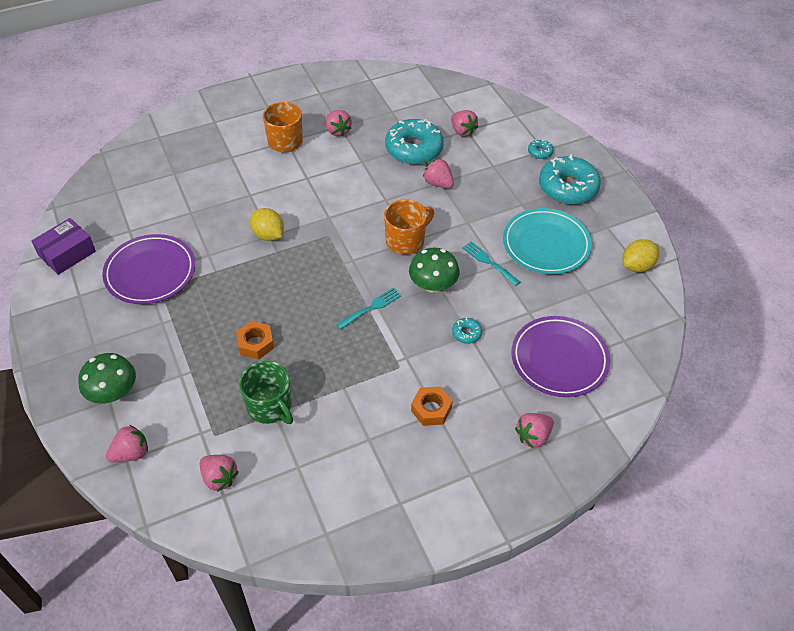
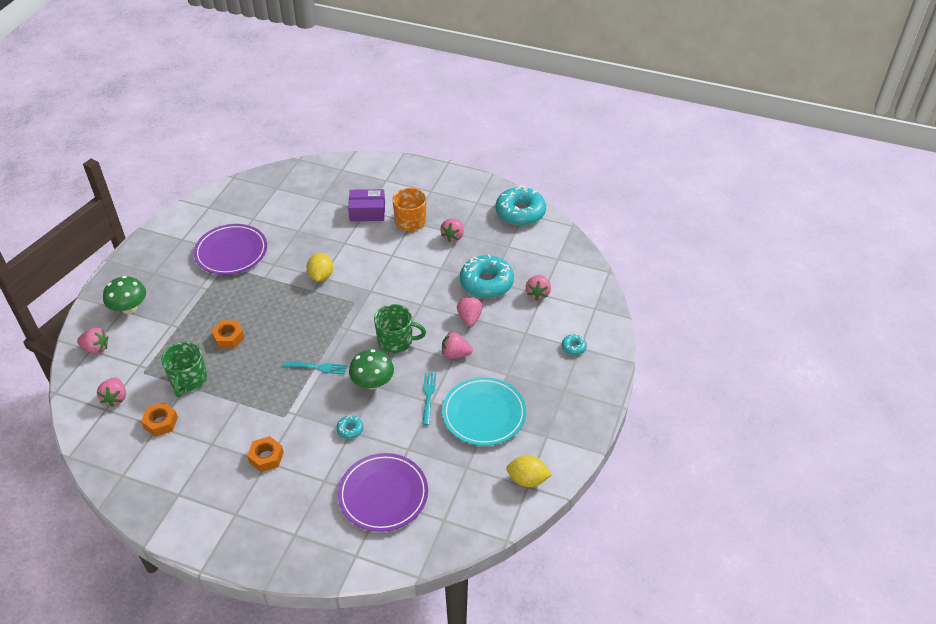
camera: 45 degrees right, 5 degrees down
(67, 253) = (206, 210): purple box -> purple box (367, 211)
(296, 461) = (161, 422): none -> orange nut
(406, 240) = (396, 341): orange mug -> green mug
(533, 436) = (299, 526): pink strawberry -> pink strawberry (455, 354)
(568, 187) = (558, 387): turquoise donut -> turquoise donut (520, 212)

